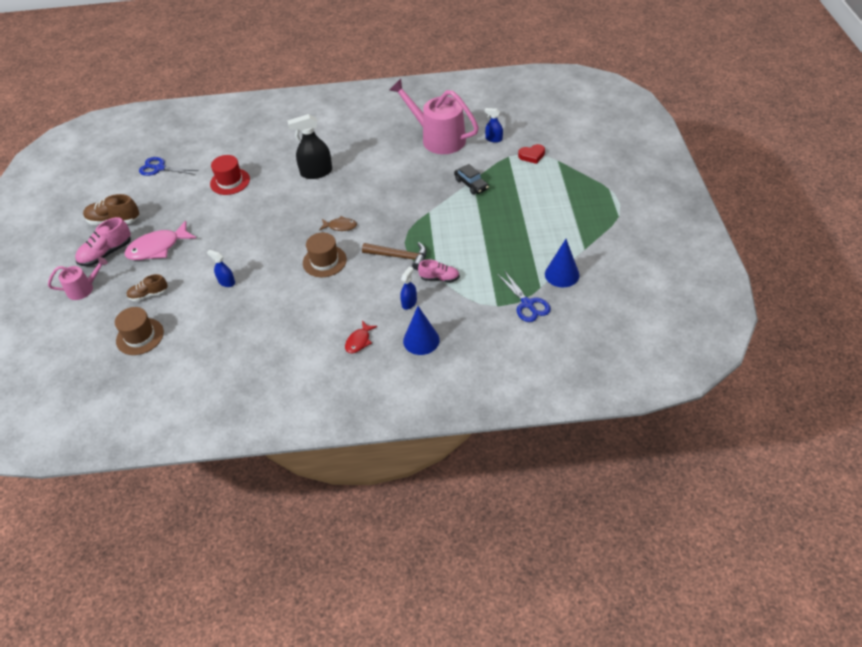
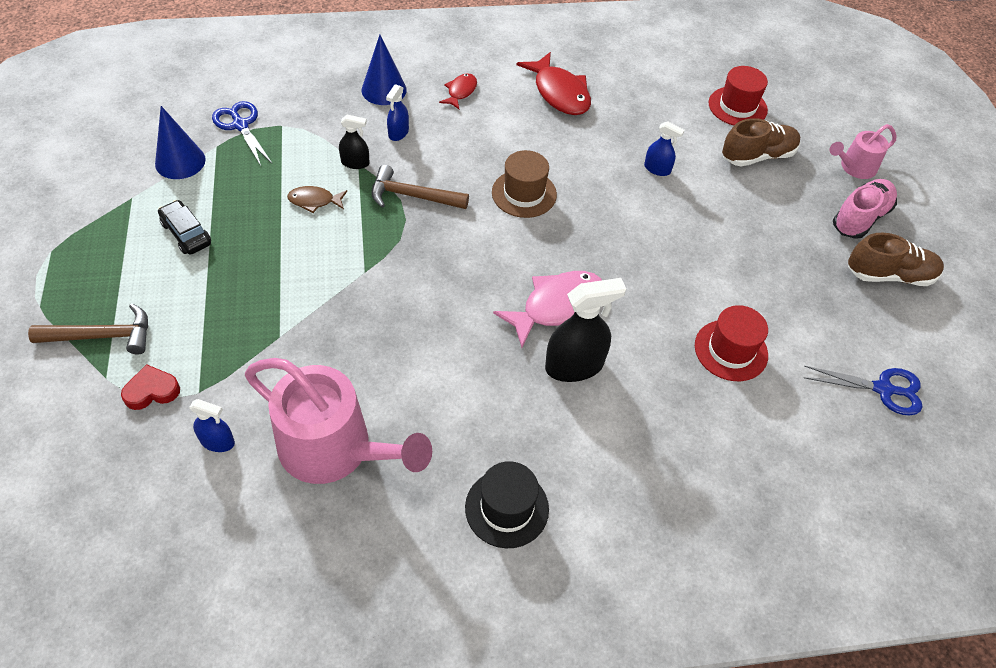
camera: 170 degrees right, 5 degrees up
(140, 336) = (737, 106): brown hat -> red hat
(149, 295) = (757, 156): brown shoe -> brown shoe, size x1.53
(158, 248) = (787, 224): pink fish -> pink fish (557, 306)
(279, 343) = (559, 93): none -> red fish
(340, 226) = (509, 250): brown fish -> brown fish (314, 201)
(360, 122) = (507, 508): none -> black hat
(439, 278) = (355, 163): pink shoe -> black spray bottle
(471, 184) = (284, 325): black car -> black car (186, 233)
(567, 176) = (102, 336): none -> brown hammer

